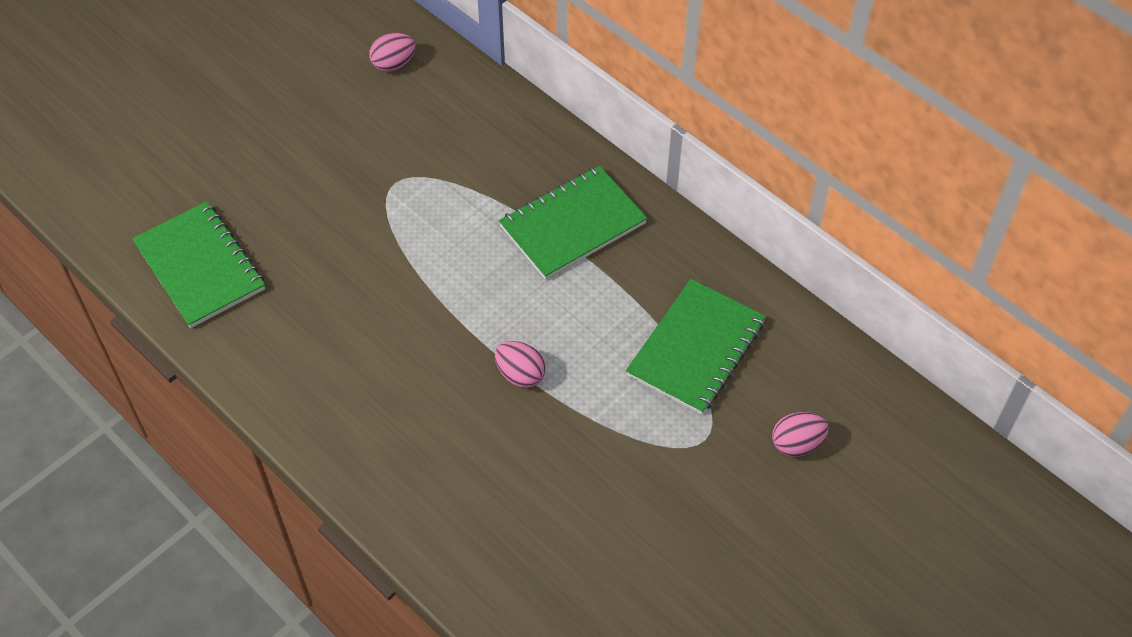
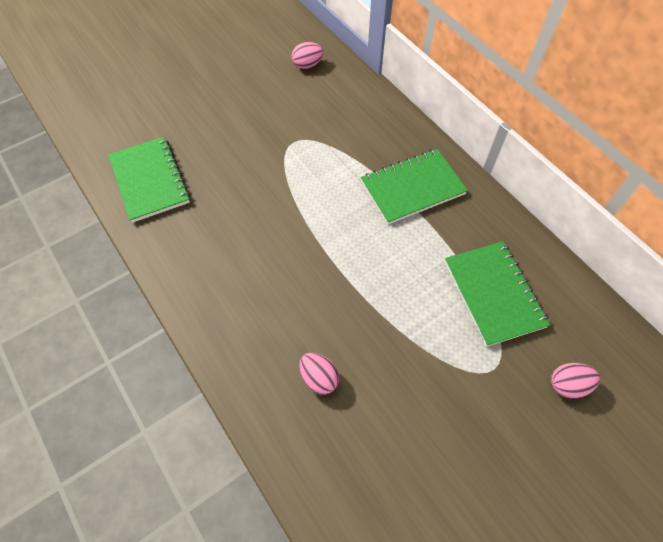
camera: 10 degrees right, 5 degrees up
(520, 374) = (359, 293): pink egg -> pink egg (319, 378)
(696, 348) = (493, 294): green notebook -> green notebook turned 60 degrees counterclockwise

